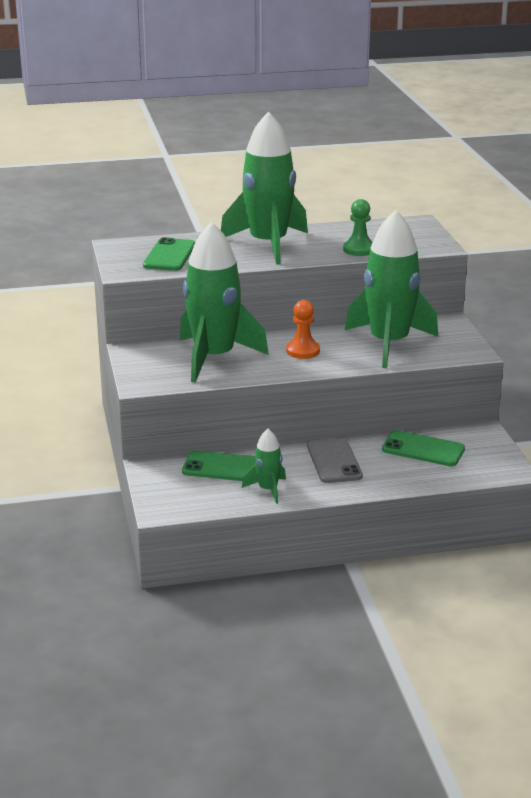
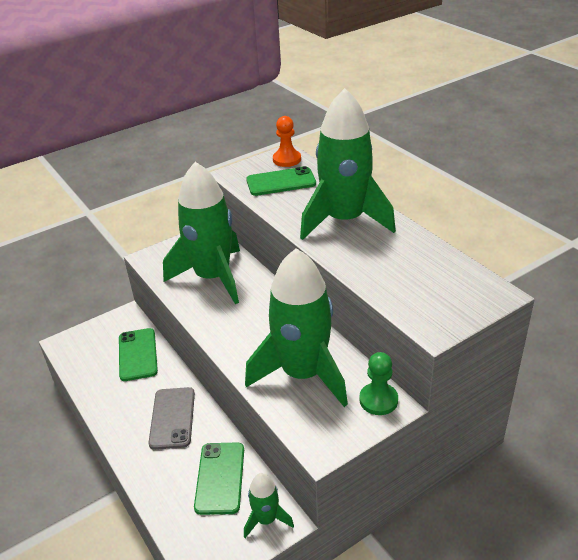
camera: 70 degrees right, 10 degrees up
(267, 489) = (110, 391): green rocket -> green rocket (266, 519)
(303, 351) = (254, 322): orange pawn -> orange pawn (287, 159)
(334, 461) = (172, 418): grey phone -> grey phone turned 60 degrees counterclockwise
(359, 249) = (376, 275): green pawn -> green pawn (378, 400)

